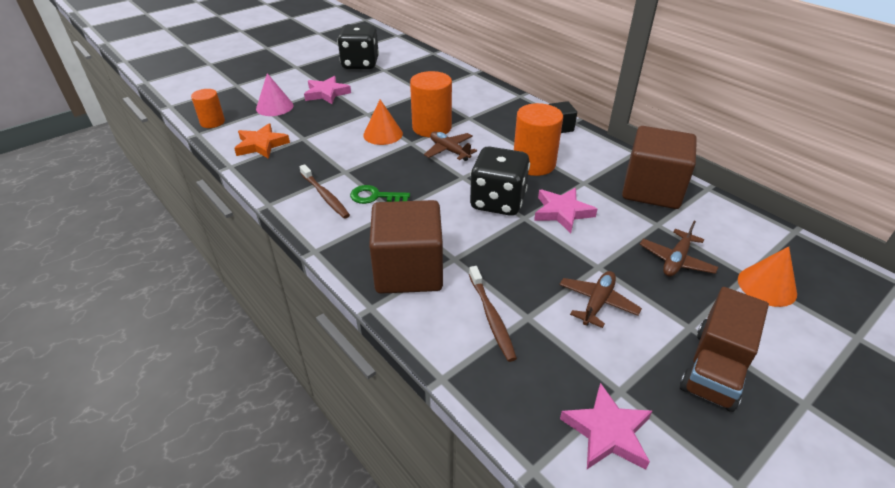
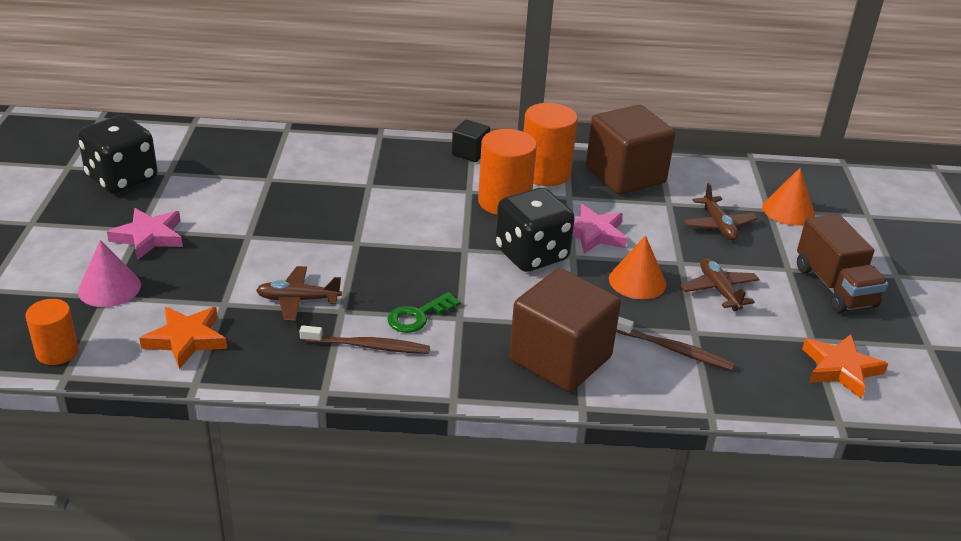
camera: 50 degrees left, 5 degrees down
(383, 134) = (310, 249): orange cone -> orange cone (637, 281)
(432, 127) = (349, 215): orange cylinder -> orange cylinder (545, 173)
(449, 151) = (409, 230): brown plane -> brown plane (298, 300)
(607, 432) = (840, 369): pink star -> orange star

